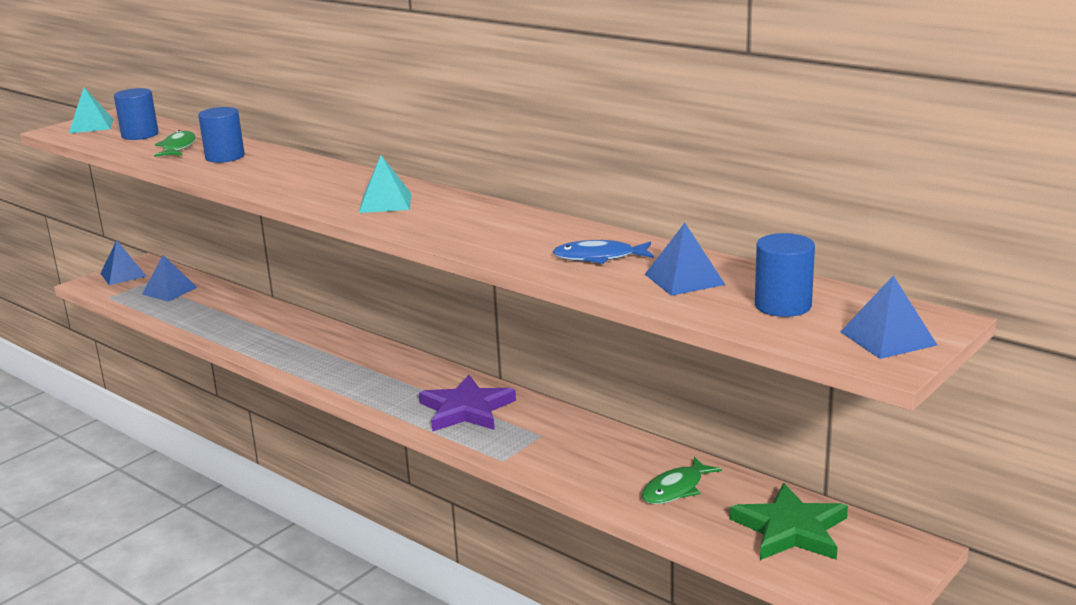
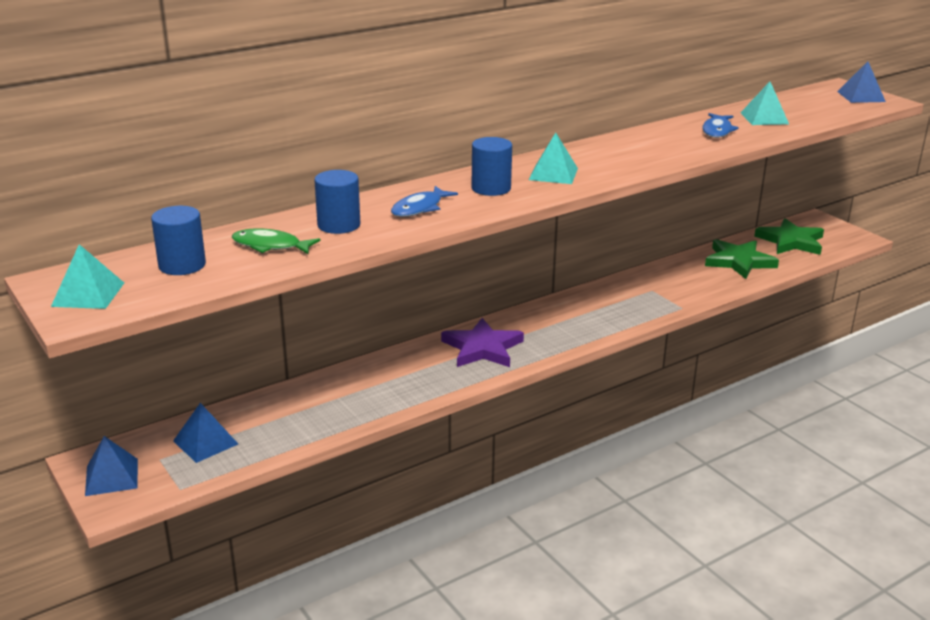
camera: 75 degrees left, 5 degrees up
(270, 172) = (420, 208): none -> blue fish
(466, 409) = (599, 311): purple star -> purple star (482, 348)
(676, 489) = (739, 261): green fish -> green star
(684, 279) = (764, 118): blue pyramid -> turquoise pyramid
(783, 305) = (812, 106): blue cylinder -> blue cylinder (491, 188)

